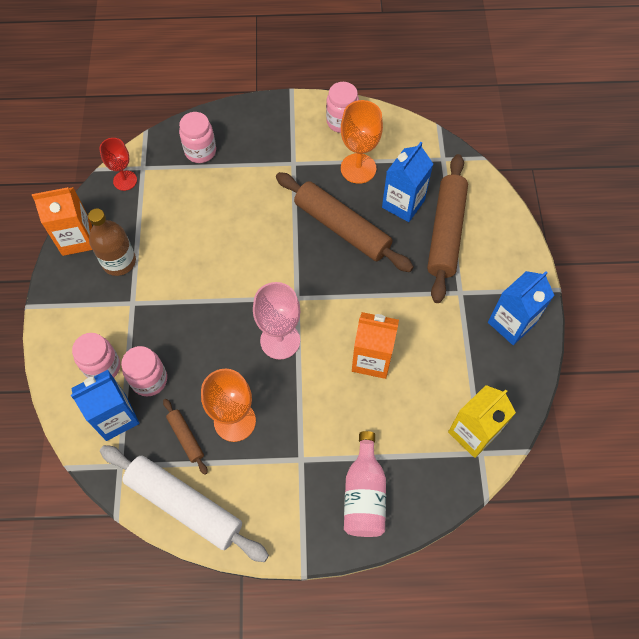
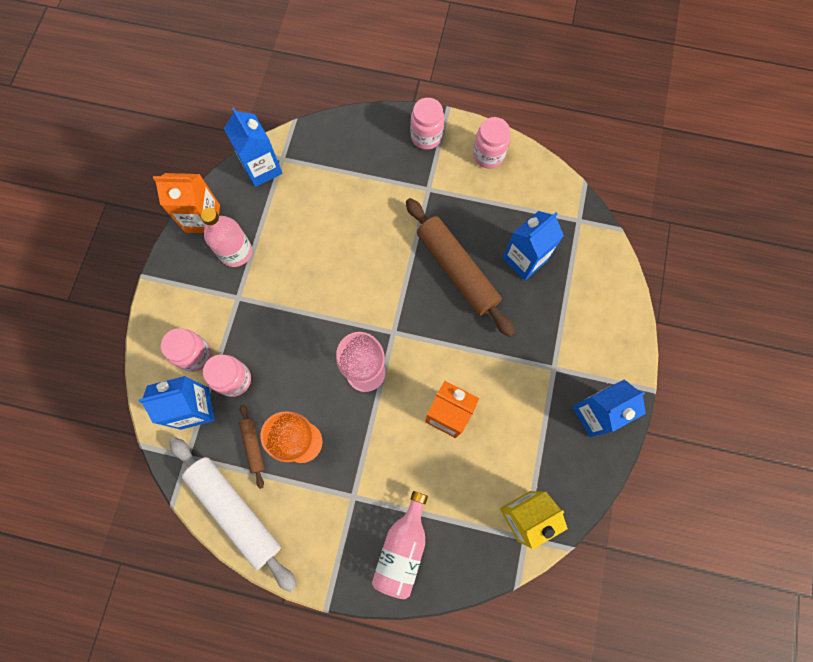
camera: 15 degrees right, 10 degrees up
(119, 261) = (236, 252): brown bottle -> pink bottle
(125, 180) = (262, 168): red goblet -> blue carton
(200, 151) = (341, 154): pink jar -> pink jar (426, 137)
(358, 168) = (490, 210): orange goblet -> none
(445, 232) = (558, 301): brown rolling pin -> none

